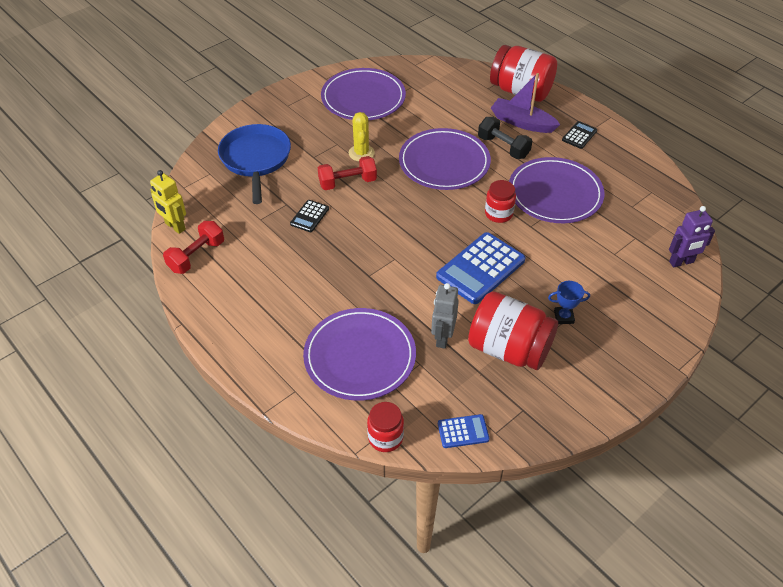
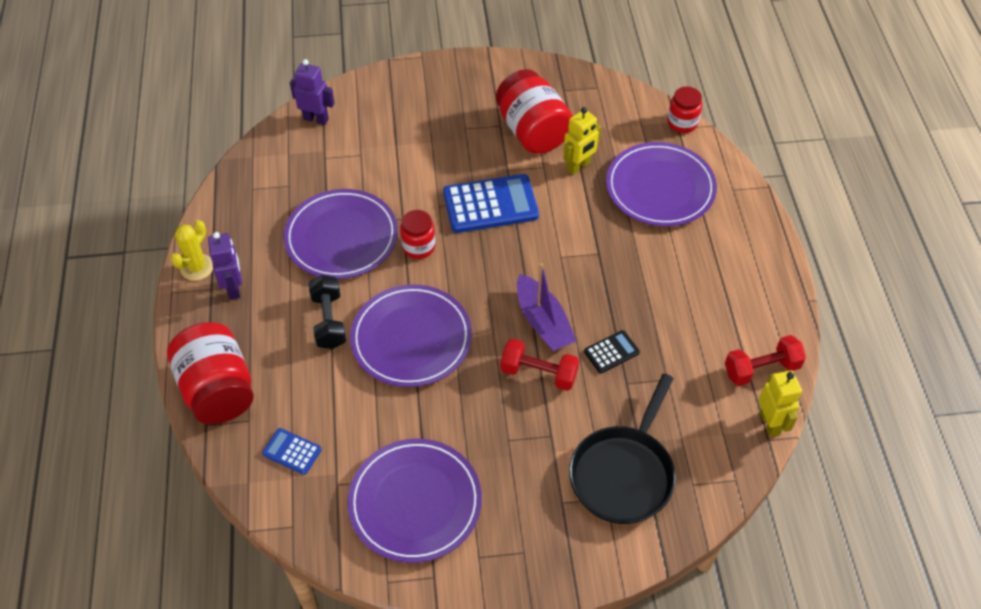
camera: 145 degrees left, 5 degrees up
(256, 159) = (623, 473): blue pan -> black pan
(361, 153) = (491, 407): yellow cactus -> yellow cactus (197, 267)
(442, 338) = (578, 166): grey robot -> yellow robot
(463, 431) = (621, 99): blue calculator -> blue calculator (292, 451)
(522, 122) = (271, 342): purple boat -> purple boat (543, 322)
(563, 317) = (464, 131): blue trophy -> none
(579, 135) = (234, 288): black calculator -> purple robot

